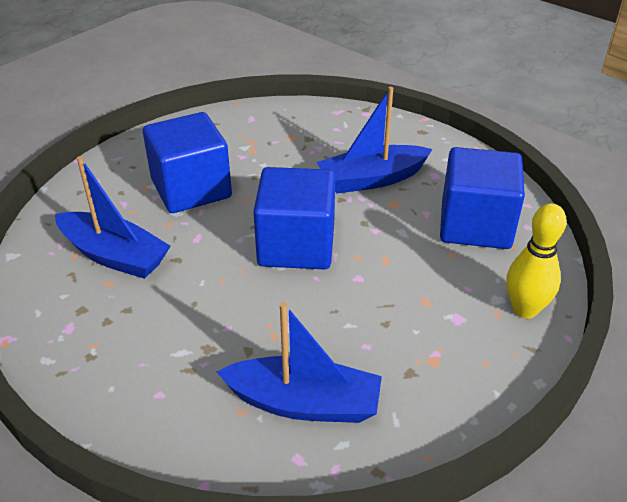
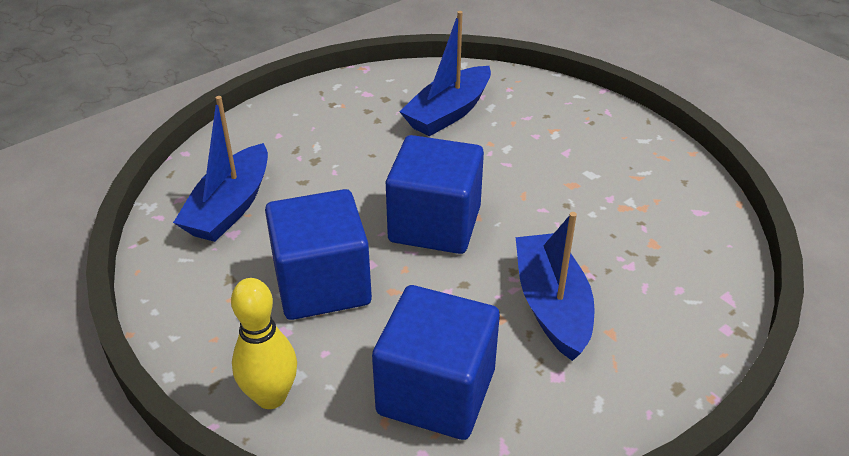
camera: 100 degrees right, 0 degrees up
(191, 189) = (546, 158): blue cube -> blue cube (322, 284)

